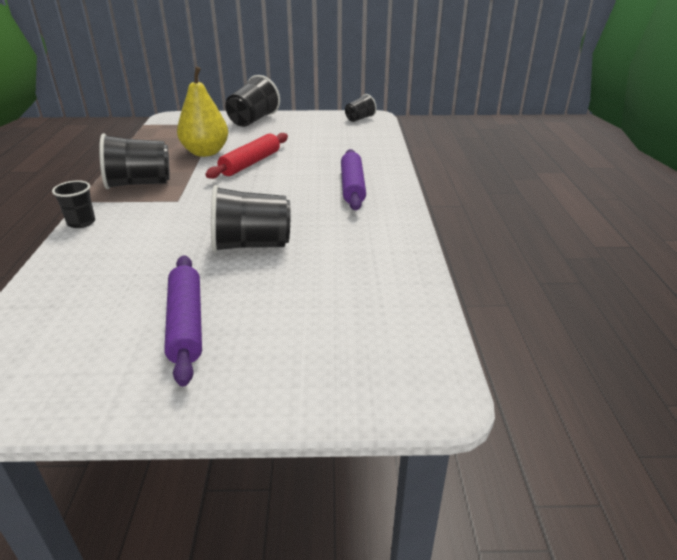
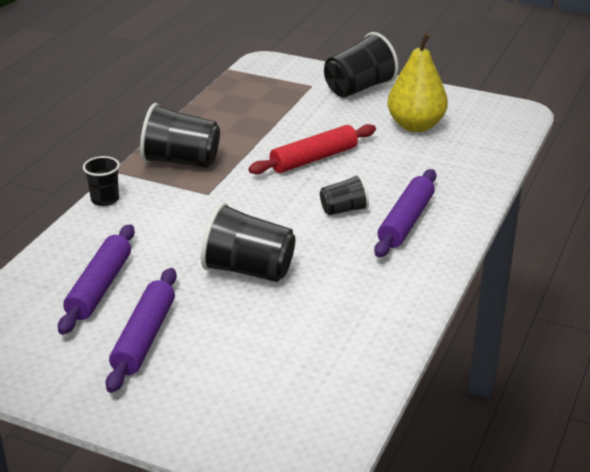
camera: 25 degrees right, 0 degrees up
(113, 292) = (99, 287): none -> purple rolling pin
(205, 153) = (273, 131): yellow pear -> yellow pear (415, 126)
(359, 119) = (497, 113): black cup -> black cup (344, 210)

